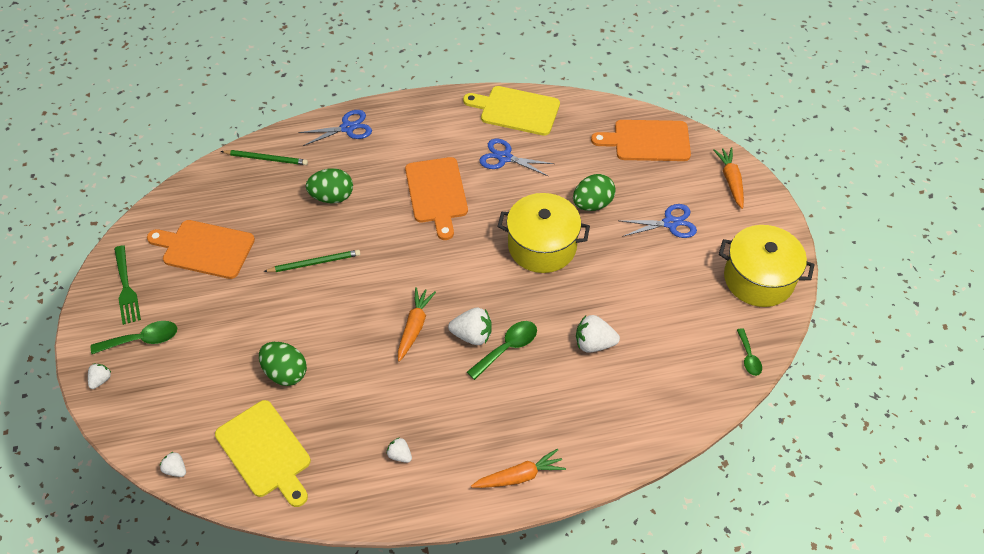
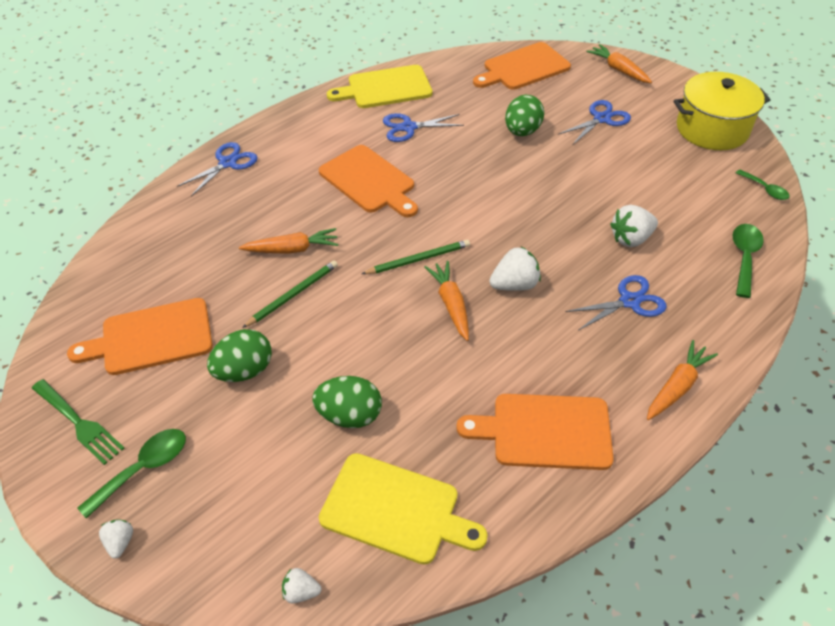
camera: 30 degrees left, 5 degrees down
(266, 159) = (158, 224): green pencil -> green pencil (418, 259)
(332, 197) = (262, 228): green egg -> green egg (244, 371)
(340, 225) = (292, 249): none -> orange carrot
(400, 455) = (544, 431): white strawberry -> orange cutting board
(507, 348) = (558, 279): green spoon -> green spoon (744, 257)
(542, 246) = (509, 182): yellow pot -> none
(545, 394) = (629, 301): none -> blue scissors

